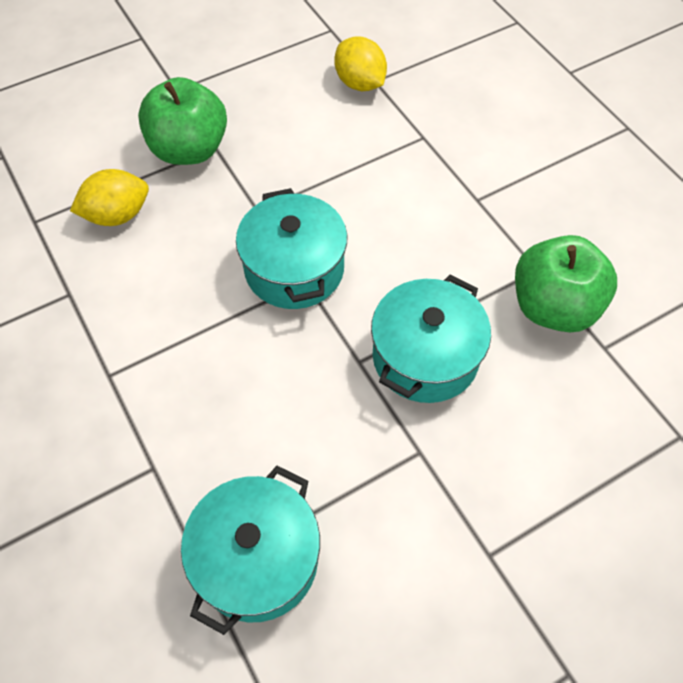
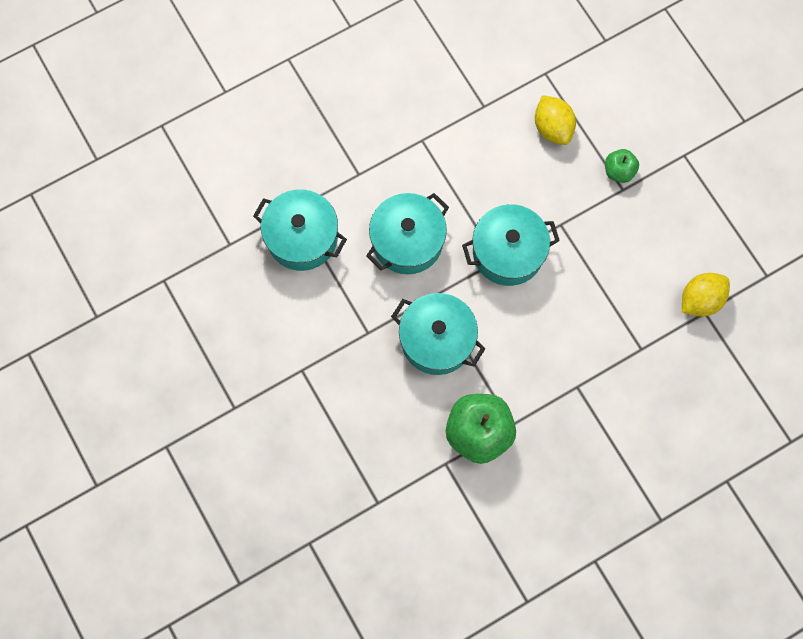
camera: 90 degrees right, 15 degrees up
(189, 149) = (619, 171): green apple -> green apple, size x0.52
(271, 396) = (407, 241): none -> turquoise pot

